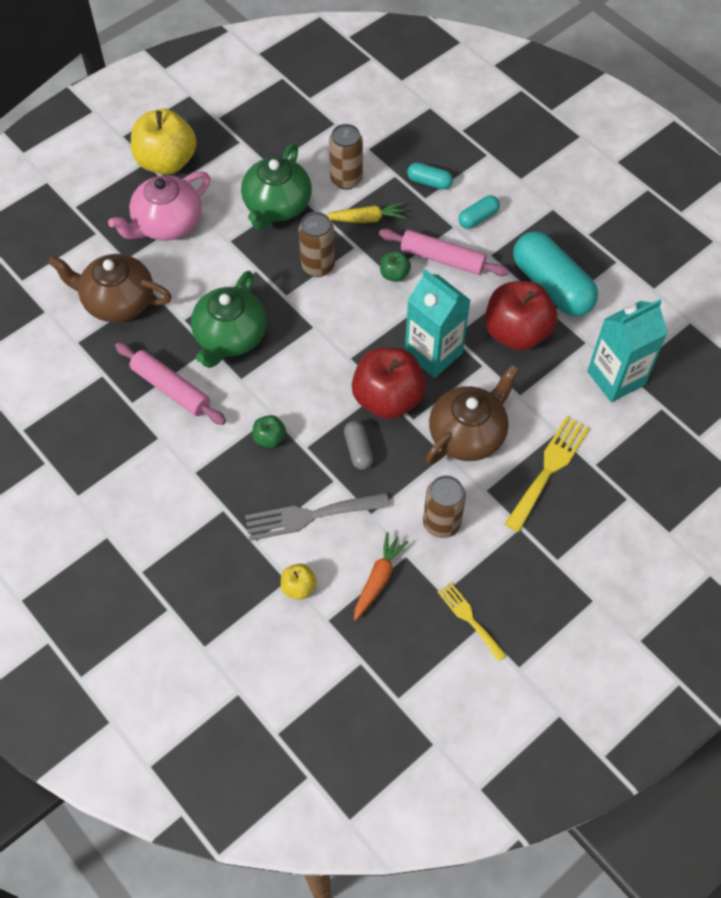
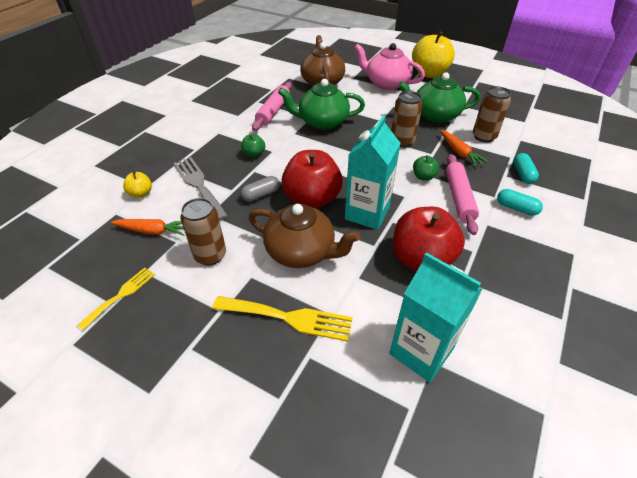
camera: 70 degrees right, 15 degrees down
(366, 219) = (459, 152): yellow carrot -> orange carrot
(551, 286) = (489, 272): turquoise capsule -> none

